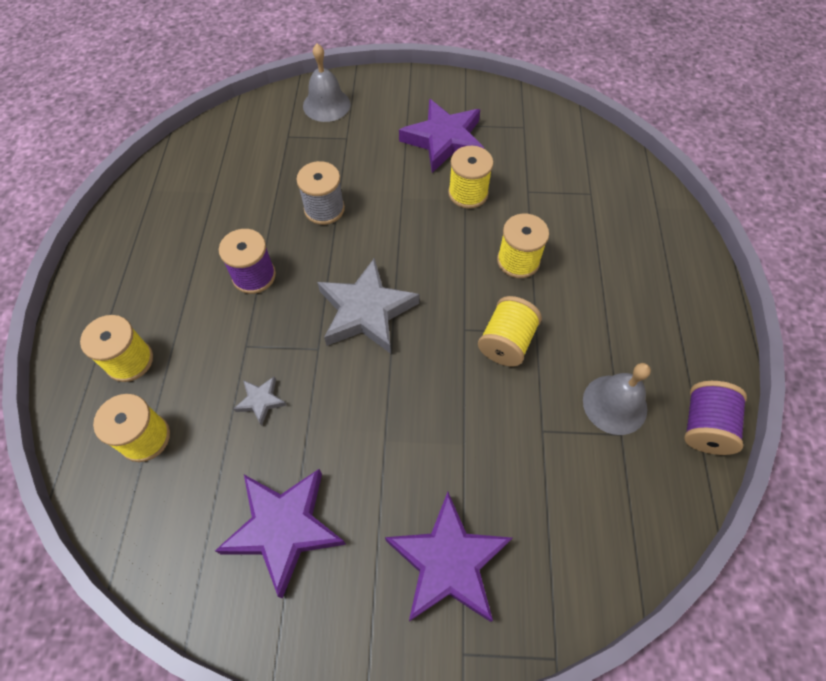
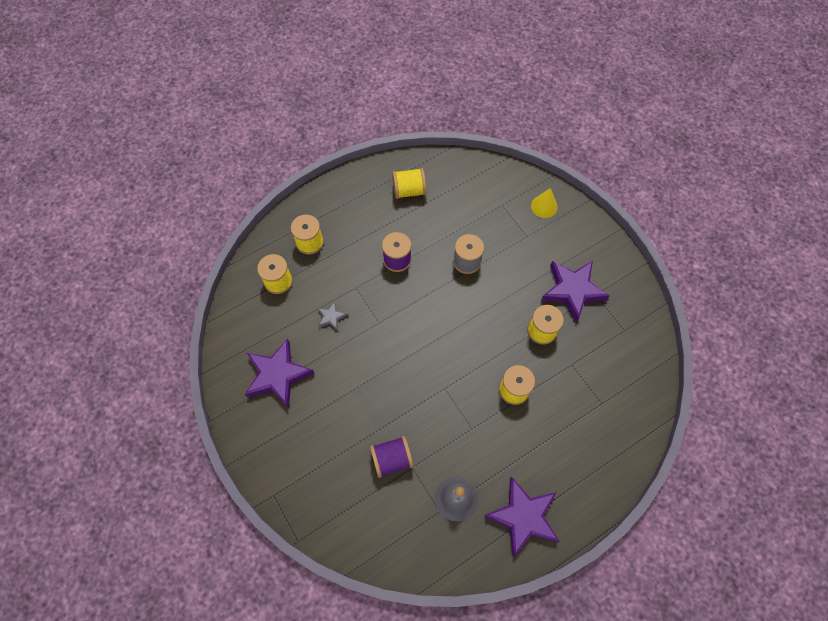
camera: 55 degrees right, 5 degrees up
(326, 105) = (544, 206): grey bell -> yellow cone
(366, 311) = (418, 330): grey star -> none
(448, 562) = (310, 462): purple star -> purple star (523, 517)
(506, 342) = (453, 416): yellow spool -> yellow spool (409, 191)
(704, 426) = (478, 558): purple spool -> purple spool (392, 459)

